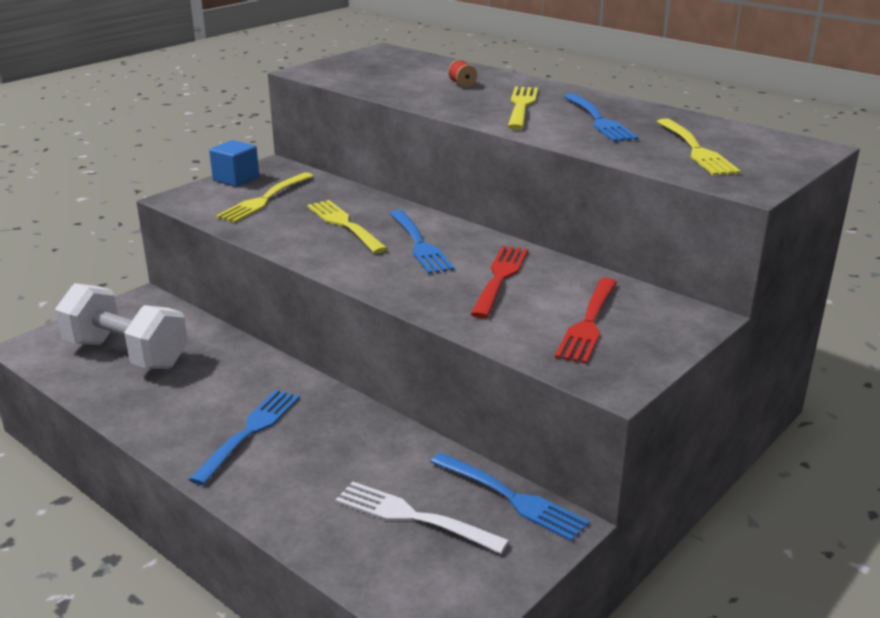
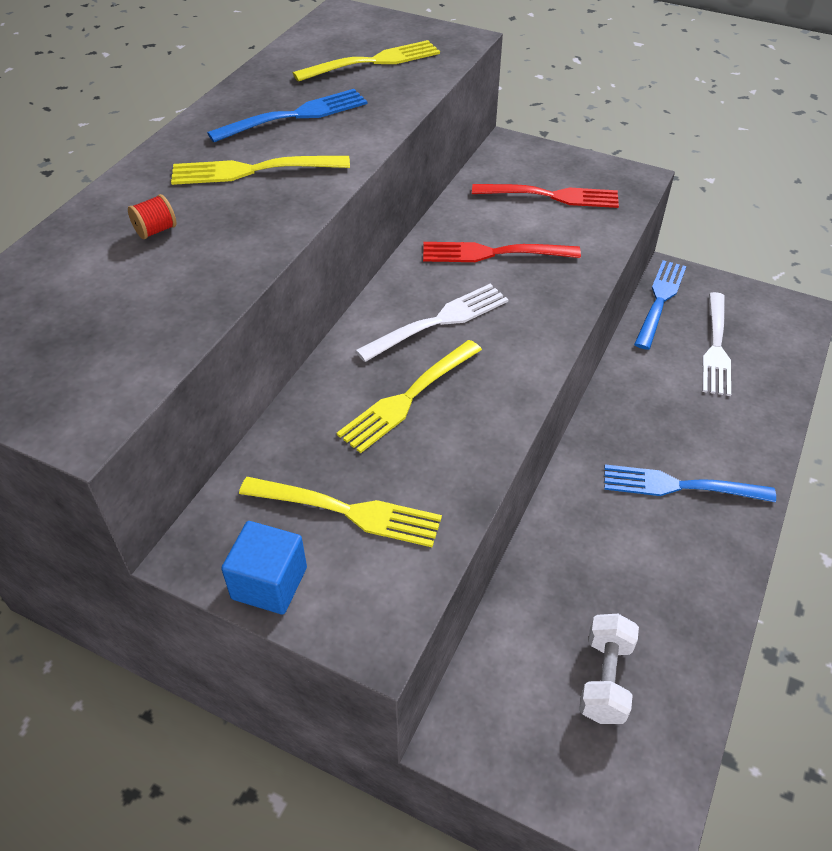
camera: 105 degrees left, 20 degrees up
(126, 354) = (605, 679): white dumbbell -> white dumbbell, size x0.57
(419, 244) = (438, 322): blue fork -> white fork

